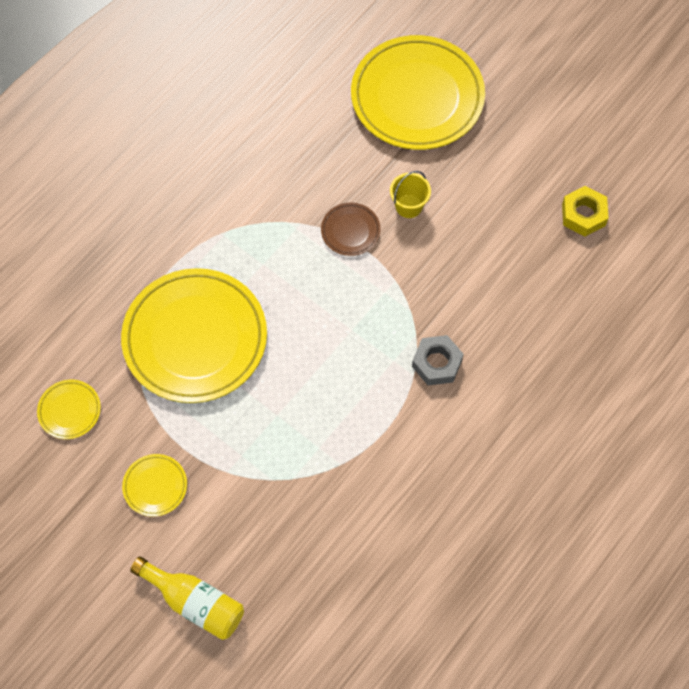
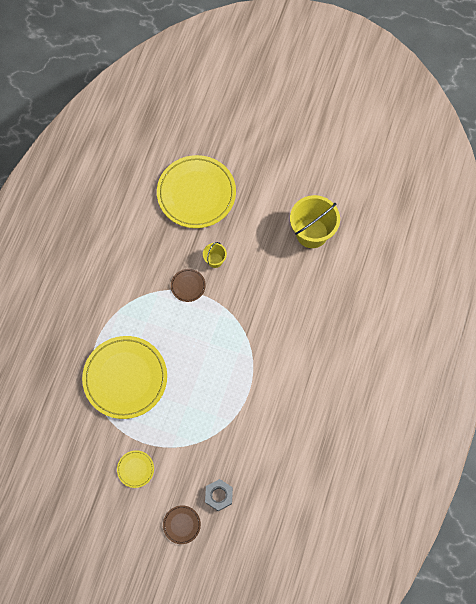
camera: 20 degrees left, 5 degrees up
(69, 410) = (71, 444): yellow plate -> none
(195, 602) = (181, 524): yellow bottle -> brown plate
(437, 363) = (262, 346): grey nut -> grey nut (219, 495)
(583, 215) = (312, 233): yellow nut -> yellow bucket

